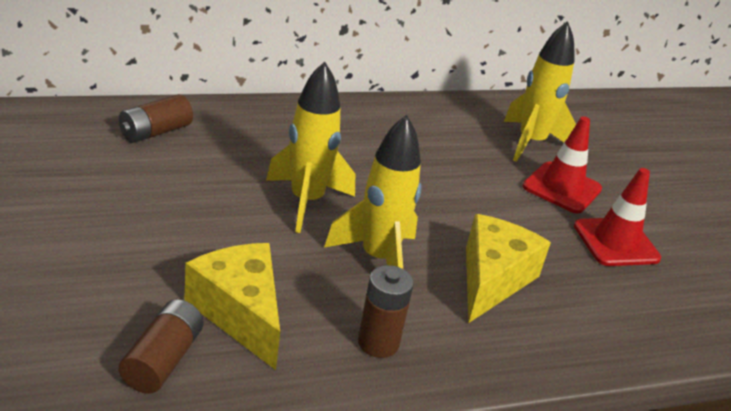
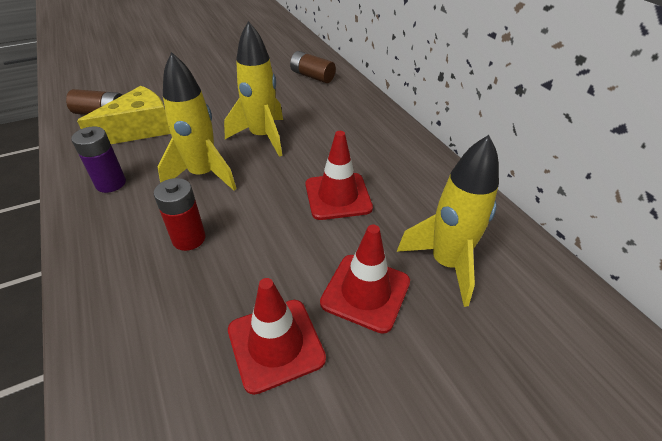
camera: 85 degrees right, 10 degrees up
(378, 343) = (111, 183): brown battery -> purple battery
(437, 173) = (338, 196): none -> red traffic cone
(492, 279) = (189, 238): yellow cheese -> red battery

